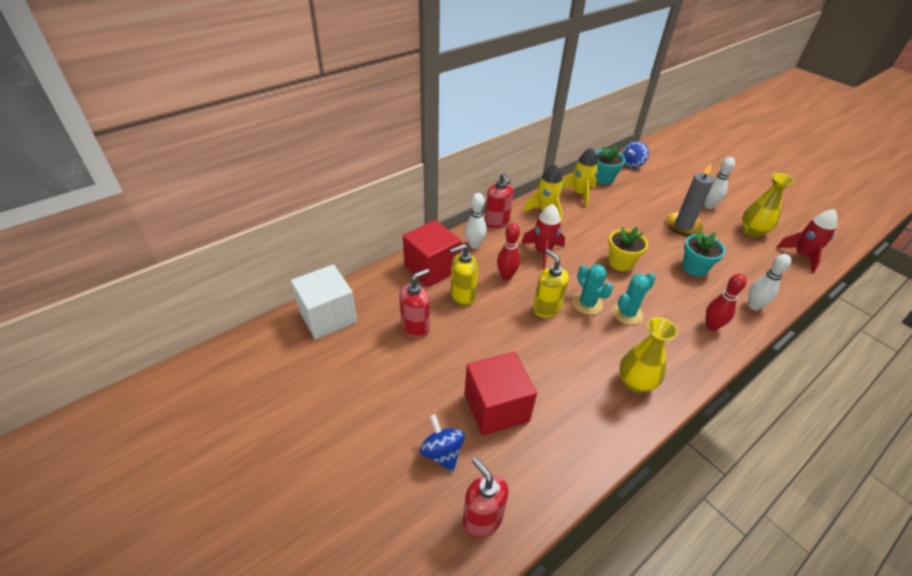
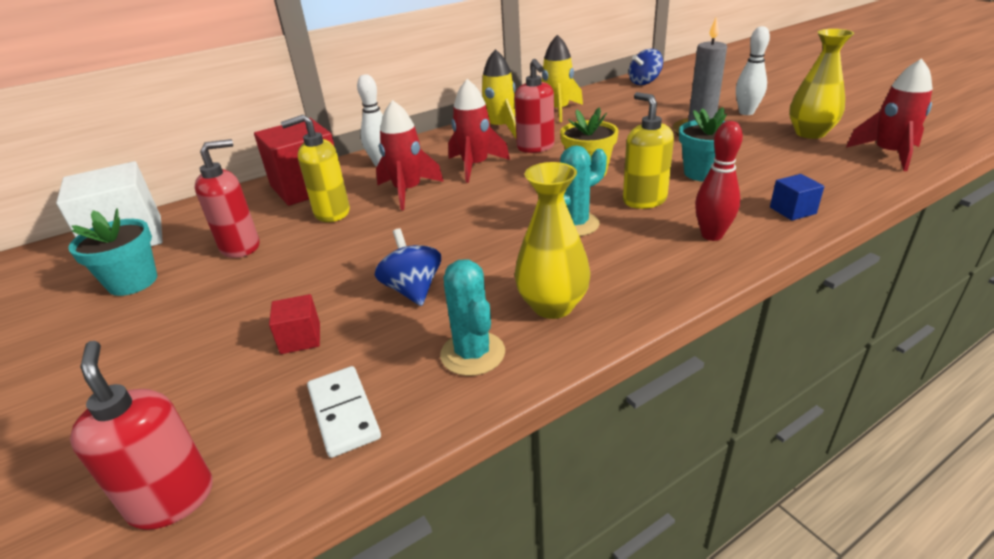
camera: 10 degrees right, 10 degrees down
(442, 452) = (172, 398): blue spinning top -> blue spinning top (413, 289)
(496, 407) = (300, 338): red cube -> red cube, size x0.45
(497, 222) = (426, 141): red soap dispenser -> red soap dispenser (535, 147)
(506, 276) = (408, 191): red bowling pin -> red rocket
(546, 308) = (448, 222): yellow soap dispenser -> yellow soap dispenser (644, 200)
(548, 461) = (344, 413): none -> white domino
(587, 304) = (515, 216): turquoise cactus -> turquoise cactus (473, 353)
(603, 178) = (598, 96): turquoise flower pot -> turquoise flower pot (133, 282)
(753, 306) = (792, 210): white bowling pin -> blue cube

